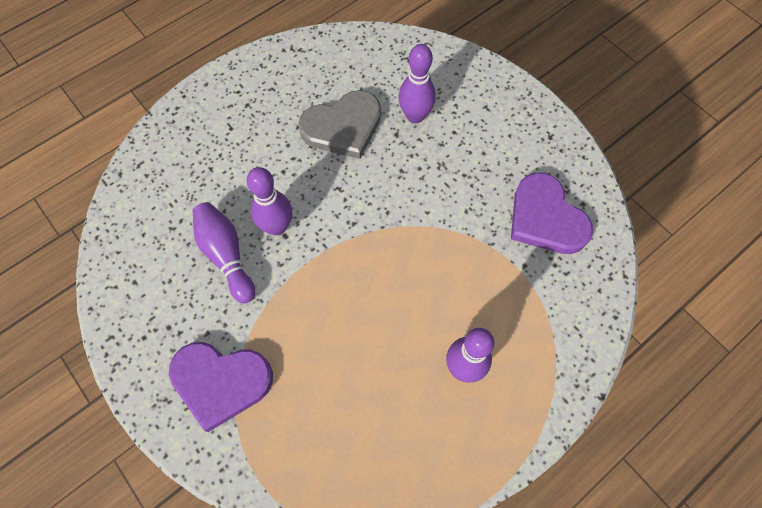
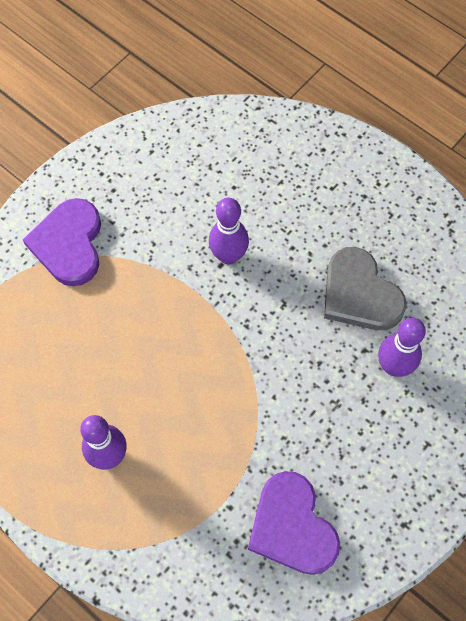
camera: 80 degrees right, 0 degrees up
(226, 255) = (190, 219): purple bowling pin -> none
(545, 218) = (292, 526): purple heart -> purple heart turned 75 degrees counterclockwise

